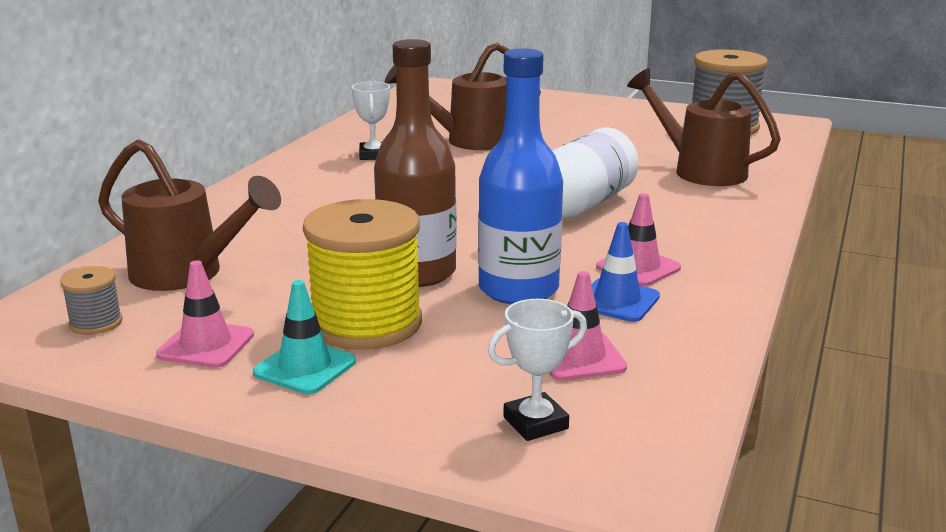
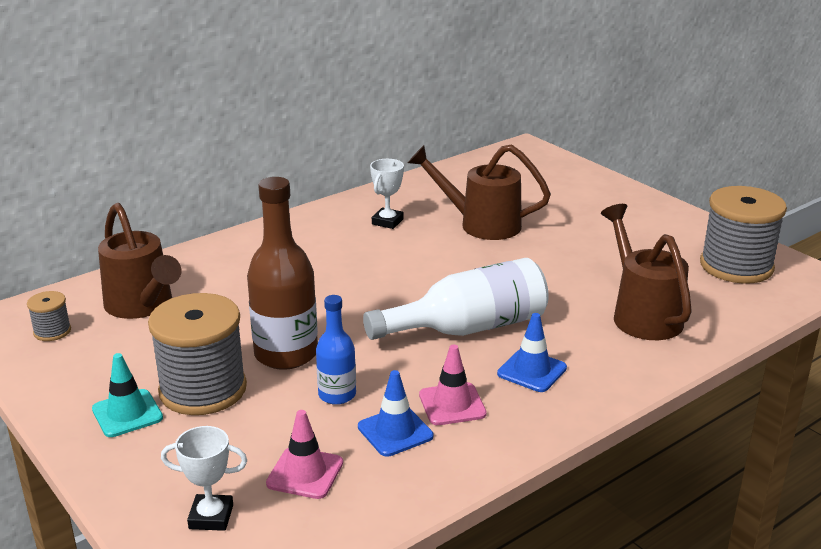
camera: 30 degrees right, 5 degrees up
(206, 345) = (92, 373): pink traffic cone -> none
(366, 323) = (203, 389): yellow spool -> grey spool
(518, 289) = (337, 395): blue bottle -> blue bottle, size x0.56
(670, 227) = (532, 371): none -> blue traffic cone

